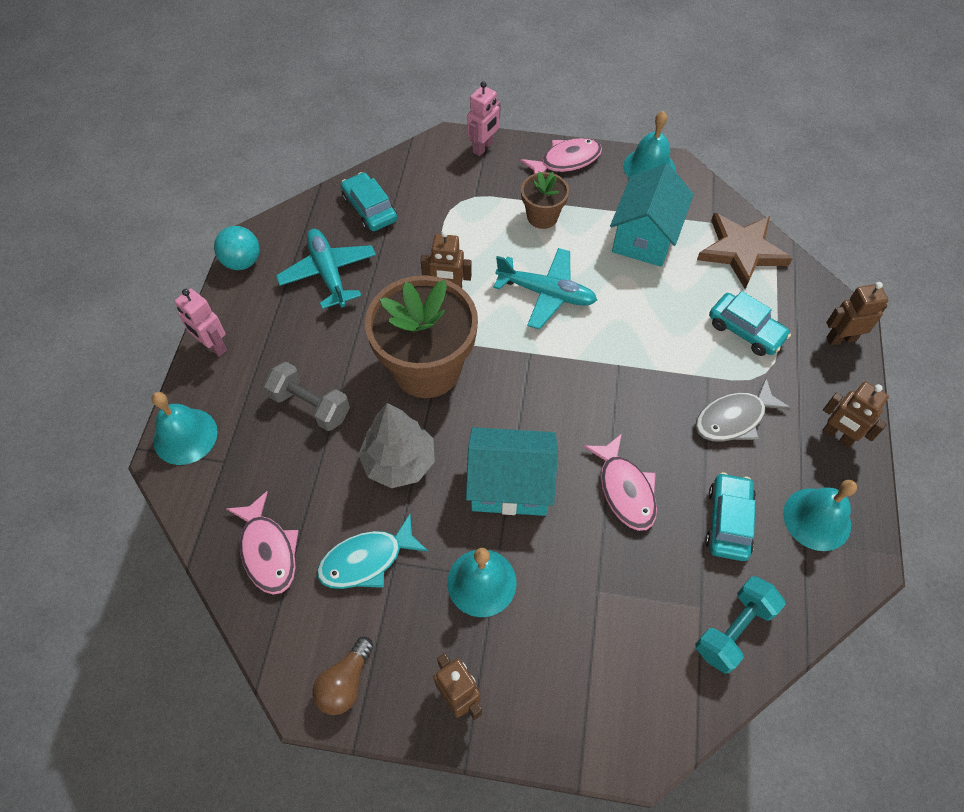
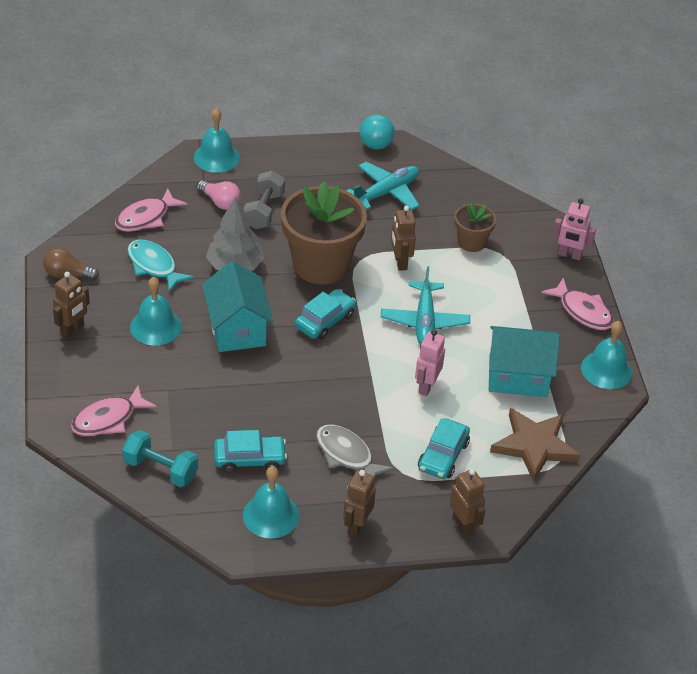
camera: 70 degrees right, 15 degrees down
(213, 346) = (294, 151): pink robot -> pink robot (426, 386)
(274, 451) = (220, 202): none -> pink light bulb
(369, 209) = (462, 201): turquoise car -> turquoise car (325, 321)
(542, 217) = (507, 306): brown flower pot -> brown flower pot (471, 242)
(625, 490) = (256, 394): pink fish -> pink fish (108, 419)

